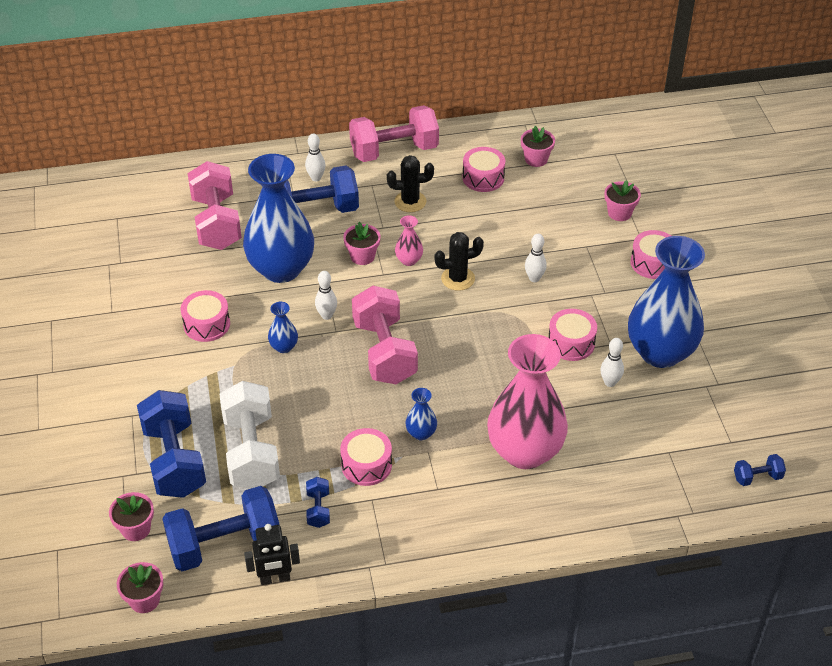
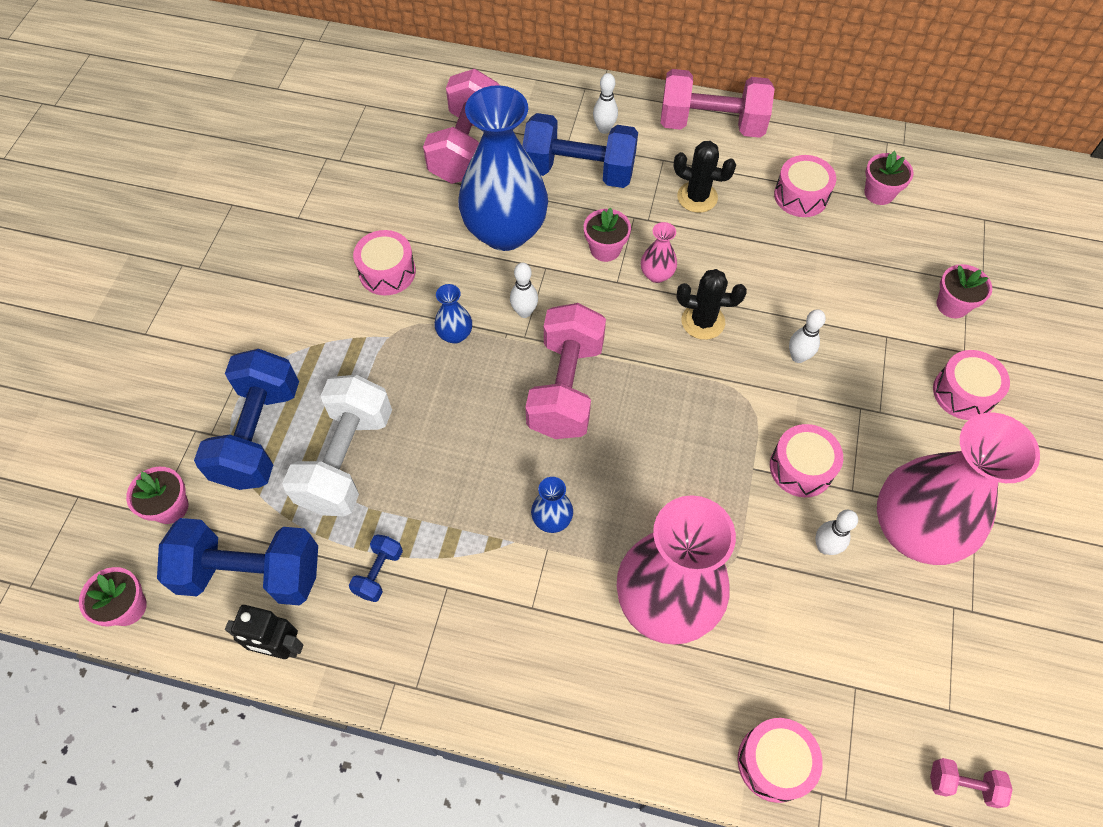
camera: 25 degrees right, 15 degrees up
(366, 465) = (465, 535): pink drum -> pink drum (774, 762)
(660, 352) = (913, 529): blue vase -> pink vase
(757, 477) = (962, 784): blue dumbbell -> pink dumbbell

